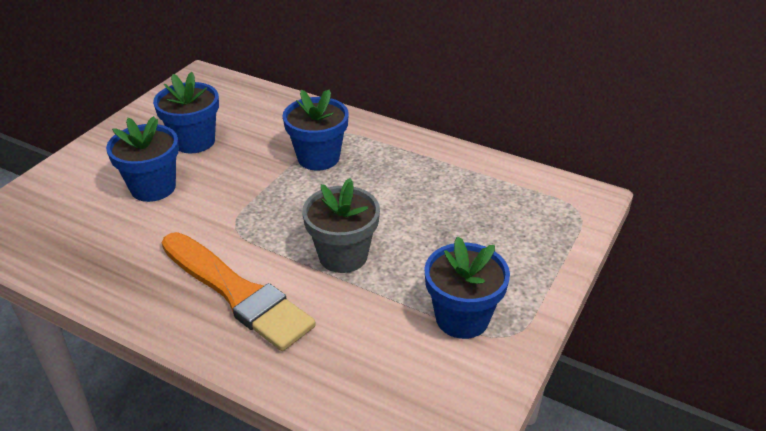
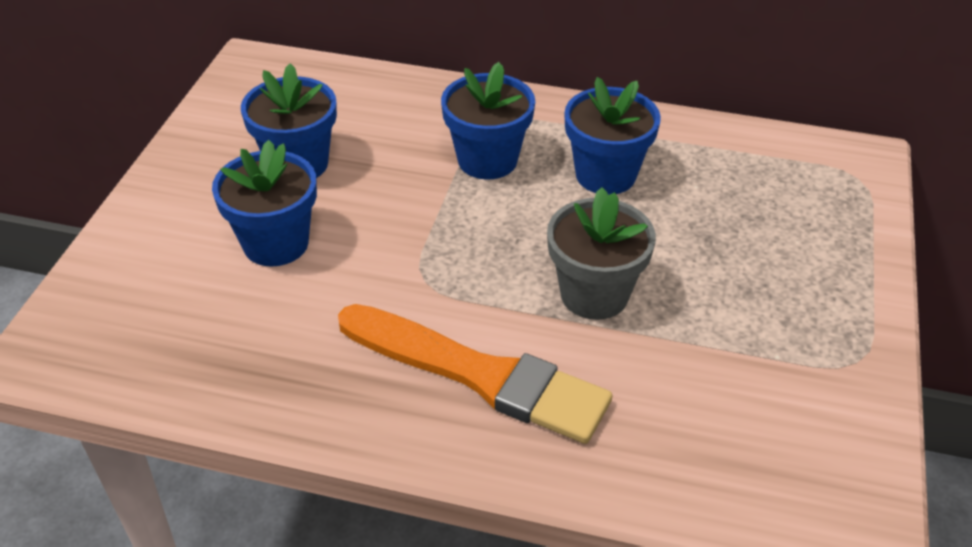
camera: 15 degrees left, 5 degrees up
(462, 318) = (789, 350): blue flower pot -> blue flower pot (605, 175)

